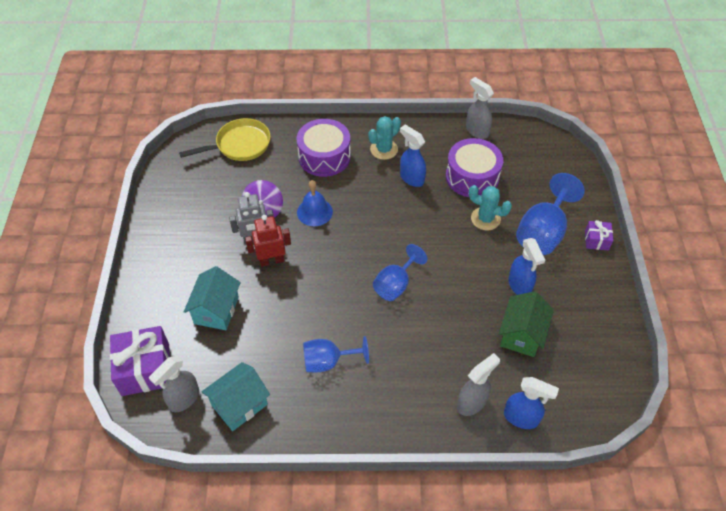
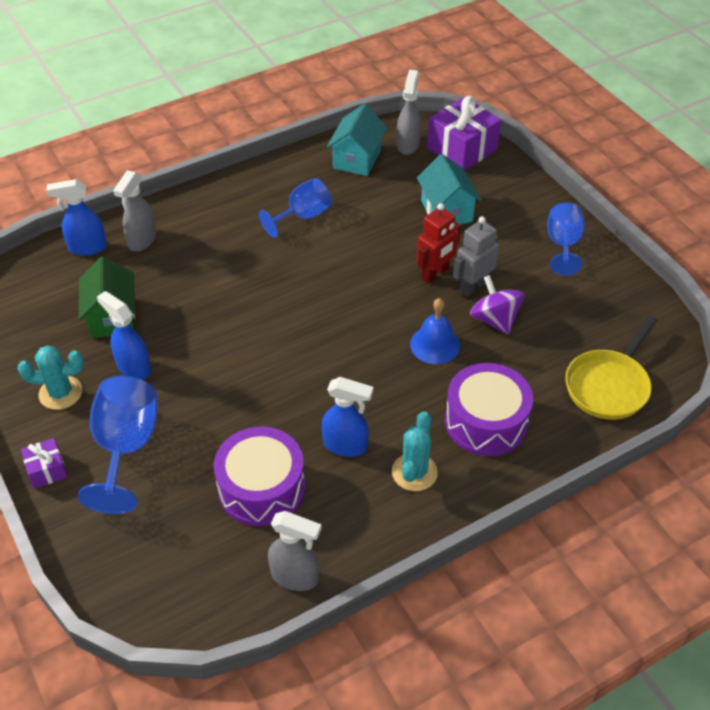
camera: 150 degrees right, 5 degrees down
(395, 285) = (281, 308): blue goblet -> blue goblet (563, 245)
(485, 219) = (213, 433): turquoise cactus -> turquoise cactus (60, 393)

